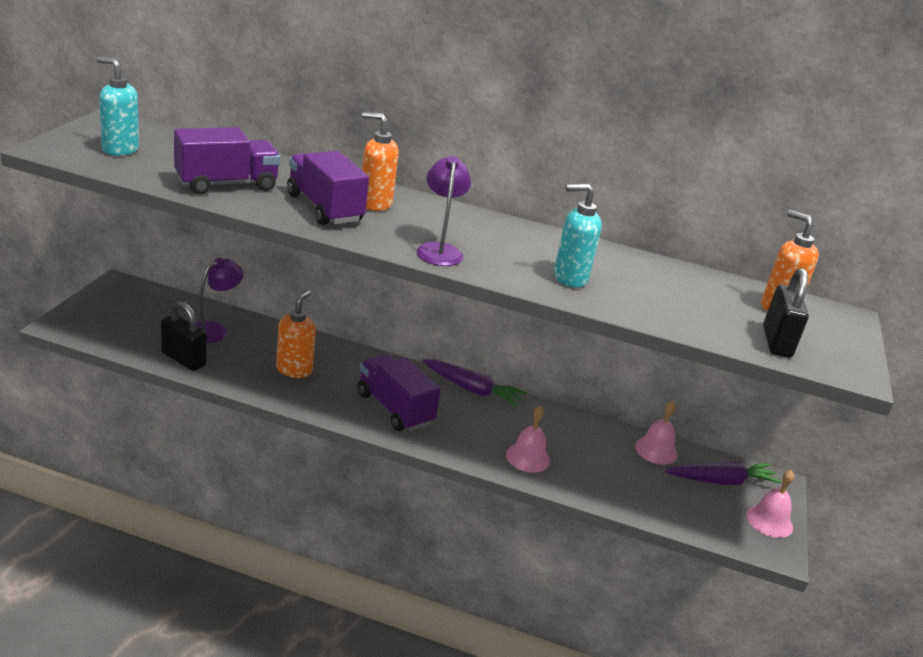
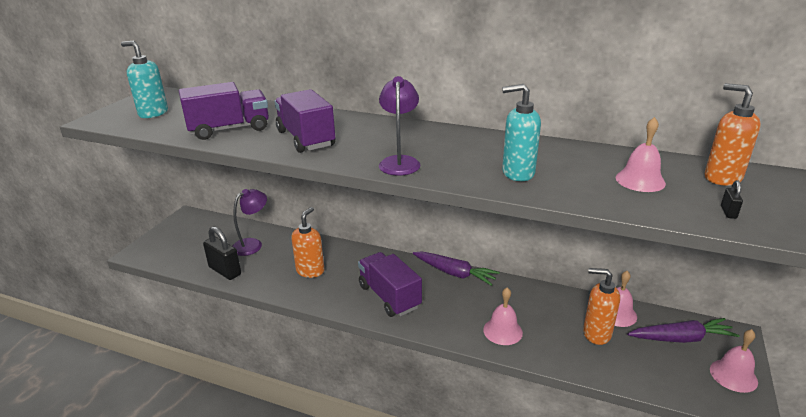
camera: 10 degrees right, 0 degrees up
(374, 204) = (349, 130): orange soap dispenser -> orange soap dispenser (596, 333)
(696, 300) = (640, 180): none -> pink bell
(776, 342) = (728, 212): black padlock -> black padlock, size x0.44

